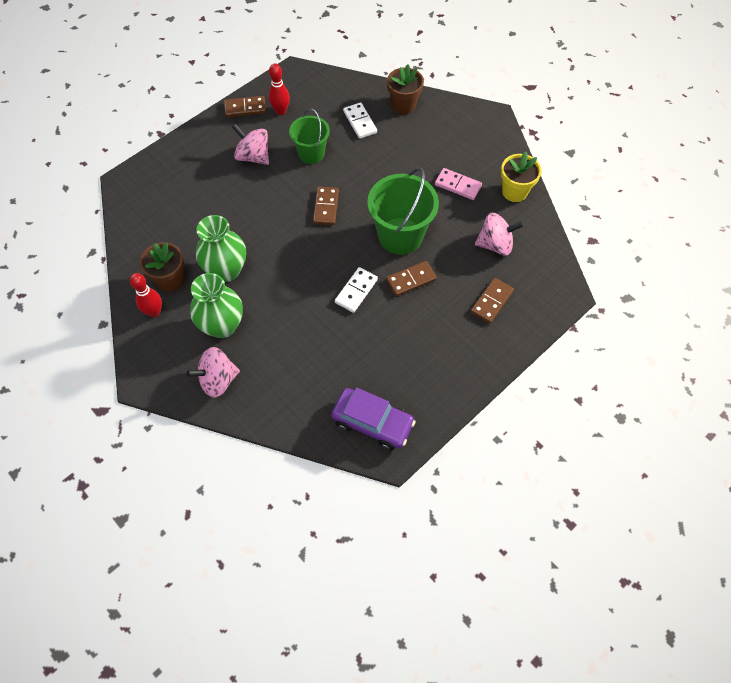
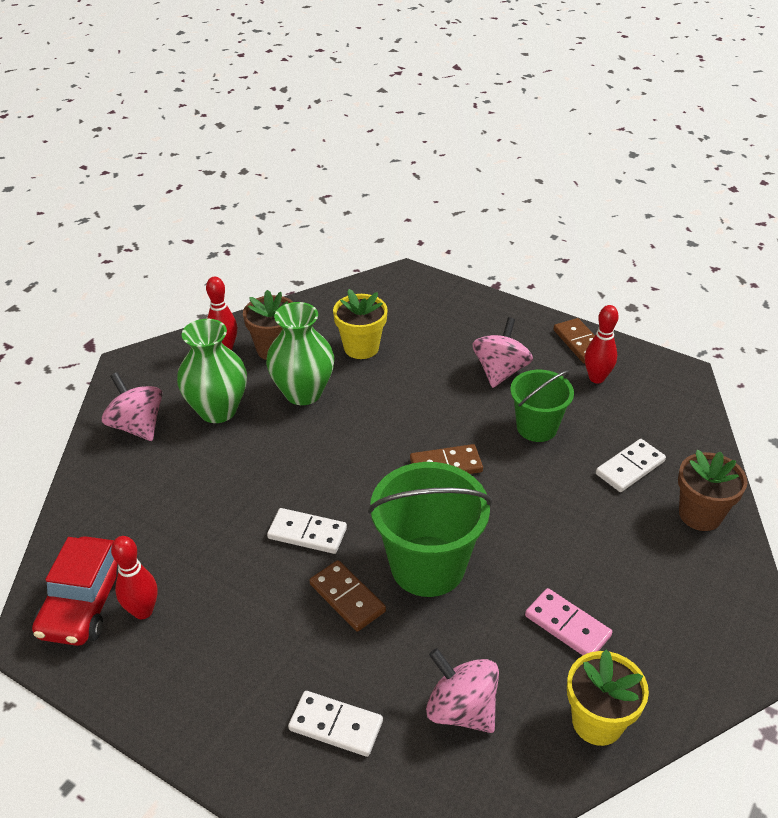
camera: 75 degrees right, 20 degrees down
(194, 226) = (361, 347): none -> yellow flower pot
(372, 422) = (85, 601): purple car -> red car
(390, 389) = (143, 611): none -> red bowling pin
(457, 185) = (567, 626): pink domino -> pink domino turned 60 degrees counterclockwise
(491, 302) = (335, 726): brown domino -> white domino
(495, 244) = (461, 709): pink spinning top -> pink spinning top turned 150 degrees clockwise

